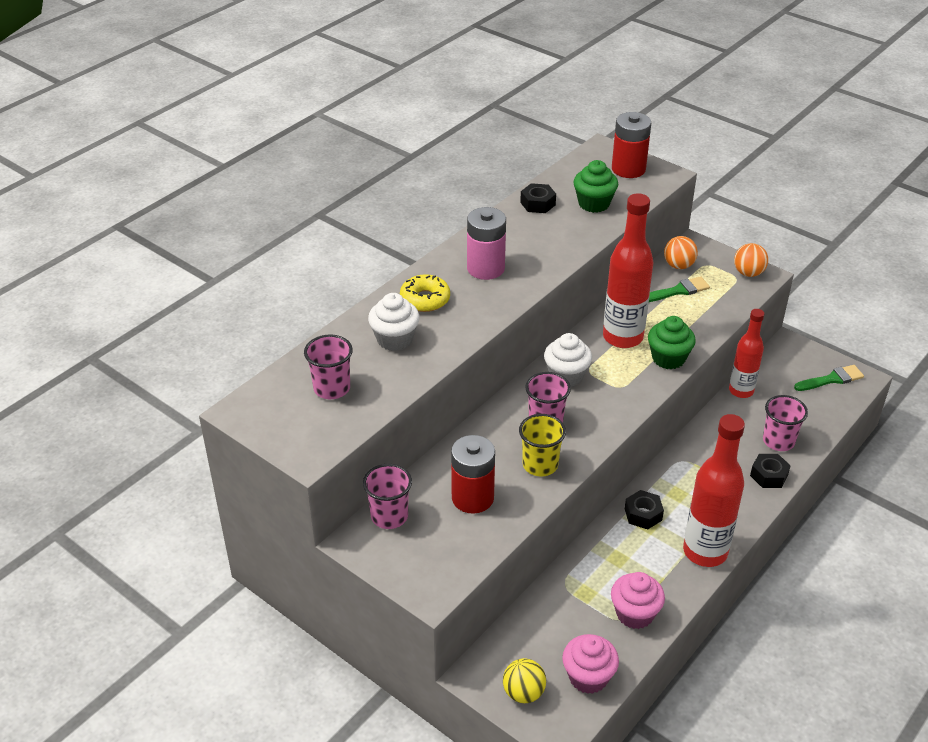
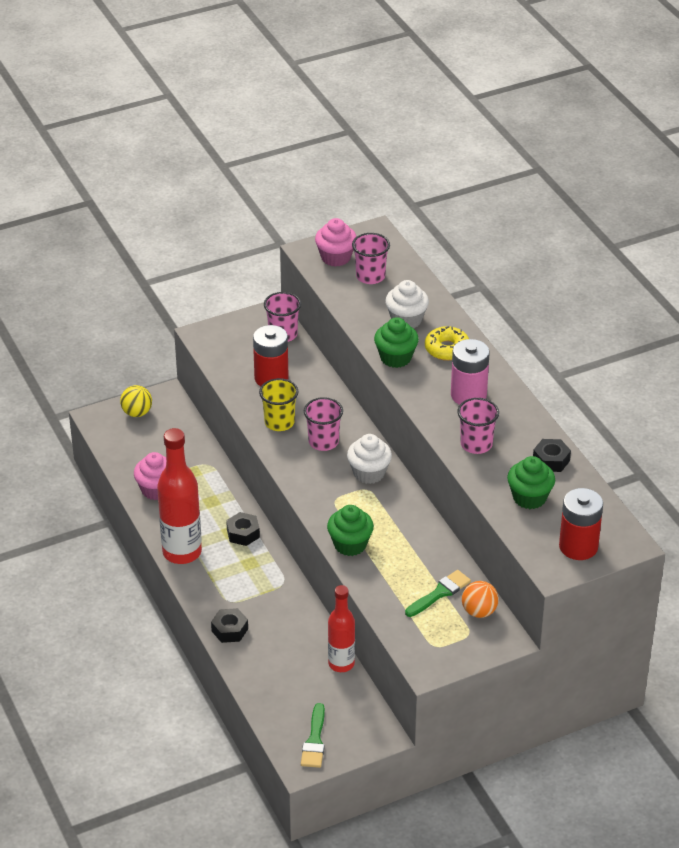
camera: 115 degrees right, 0 degrees up
(462, 329) = (395, 358): none -> green cupcake
(588, 677) = (125, 446): pink cupcake -> pink cupcake (336, 257)
(622, 337) = (396, 527): red bottle -> none
(678, 291) = (440, 593): green brush -> green brush turned 135 degrees counterclockwise
(748, 273) = (437, 659): orange ball -> none
(778, 441) = (263, 657): pink cup -> pink cup (476, 444)

